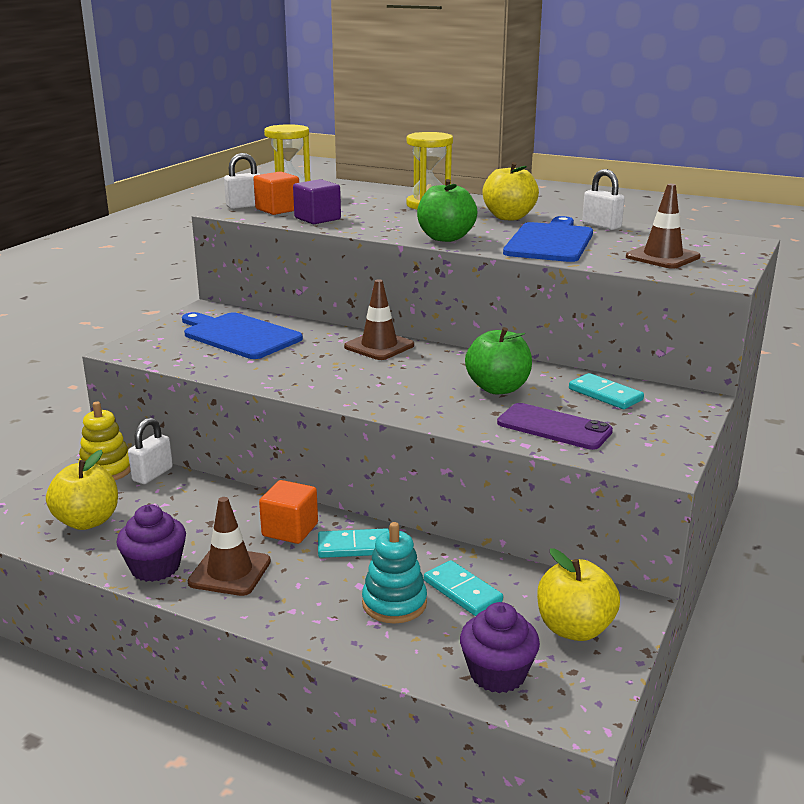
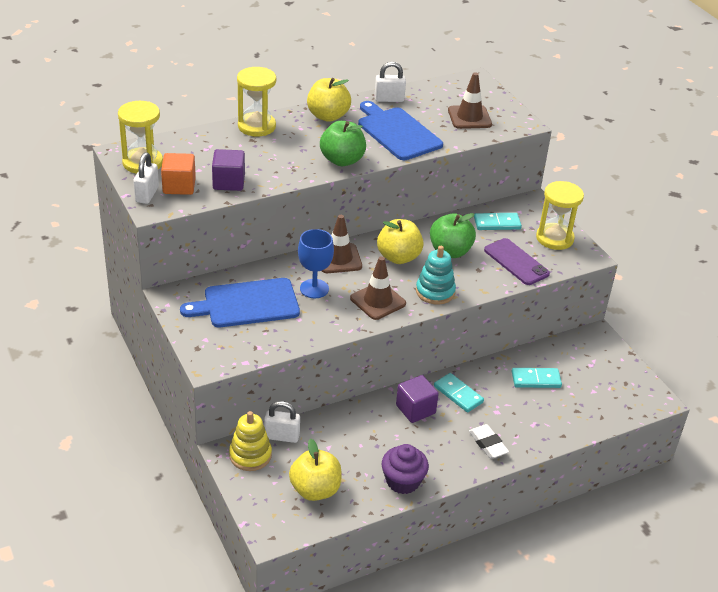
camera: 55 degrees left, 15 degrees up
(152, 474) = (281, 436): white padlock -> white padlock turned 60 degrees counterclockwise
(230, 572) = (437, 453): brown traffic cone -> brown traffic cone (378, 301)
(289, 601) = (488, 444): none -> white eraser
(290, 530) = (415, 409): orange cube -> purple cube
(310, 352) = (314, 289): none -> blue goblet
(354, 547) = (458, 394): turquoise domino -> turquoise domino turned 75 degrees counterclockwise
(394, 603) = (524, 408): turquoise stacking toy -> turquoise stacking toy (435, 292)
(497, 673) = (608, 406): purple cupcake -> none
(554, 427) = (516, 262): purple phone -> purple phone turned 75 degrees clockwise
(574, 628) = (597, 363): yellow apple -> yellow apple (398, 257)
(652, 434) = (554, 238): none -> yellow hourglass

